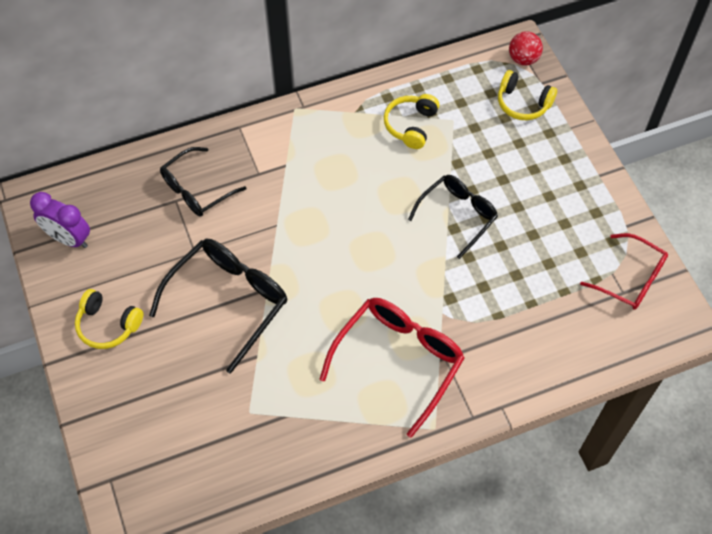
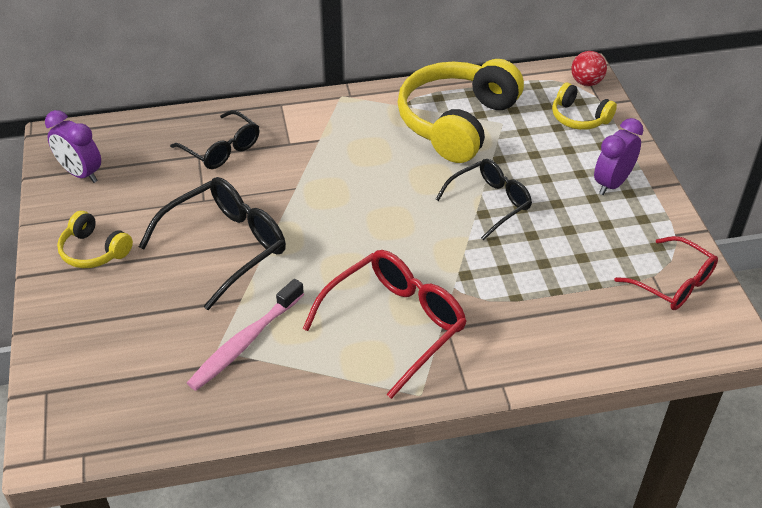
camera: 10 degrees right, 15 degrees down
(196, 190) = (222, 149): black glasses -> black glasses turned 105 degrees counterclockwise
(272, 400) = (245, 342): none -> pink toothbrush
(411, 125) = (457, 122): yellow headphones -> yellow headphones, size x2.06
(563, 176) = (612, 183): none -> purple clock

